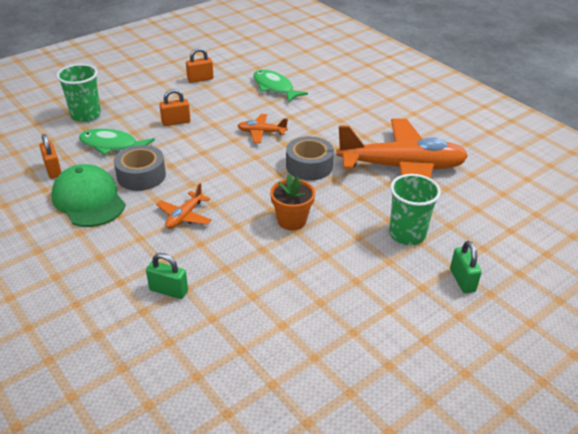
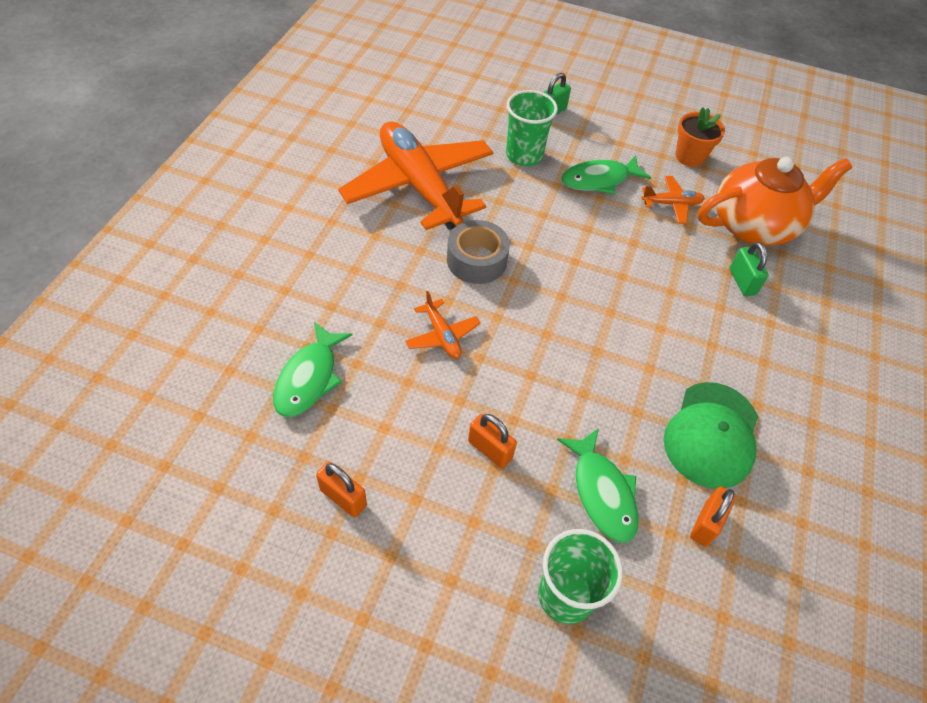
camera: 125 degrees left, 15 degrees up
(141, 175) = (627, 411): grey tape -> none
(184, 216) = (650, 325): orange plane -> orange plane (671, 204)
(214, 343) = (754, 225): none -> orange teapot
(292, 221) = (577, 238): orange flower pot -> orange flower pot (689, 157)
(347, 266) = (599, 180): none -> green fish

